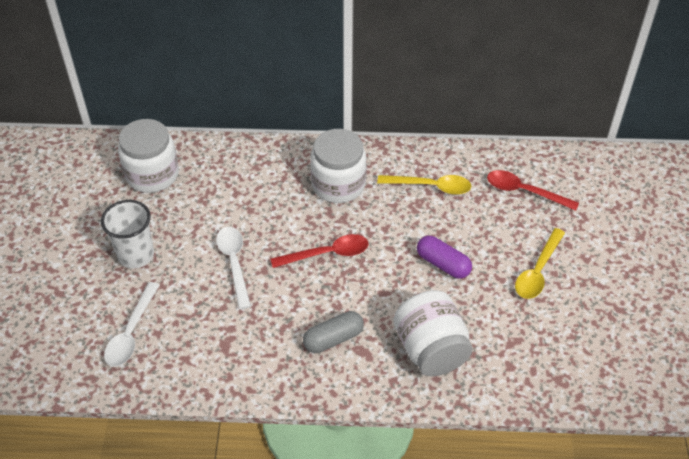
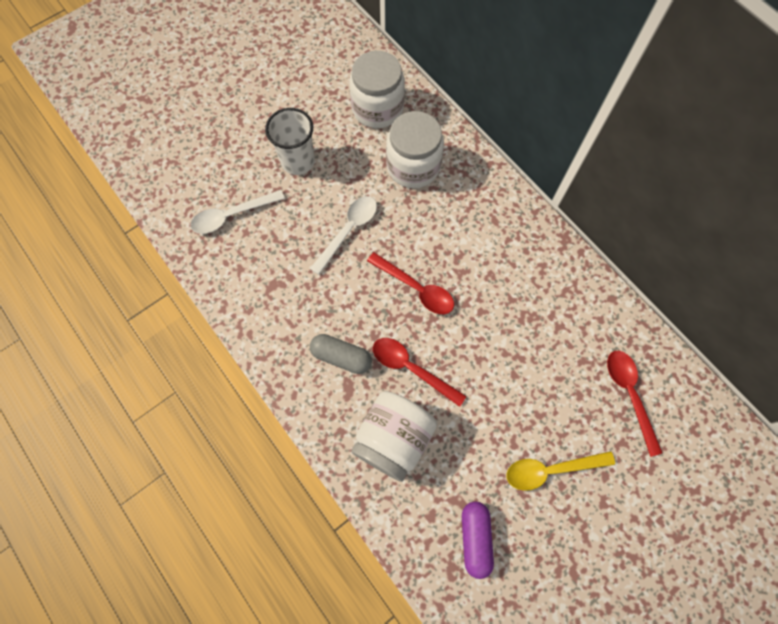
camera: 50 degrees right, 20 degrees up
(338, 184) = (492, 241): white jar -> white jar (413, 166)
(387, 300) = (411, 368): none -> red spoon
(430, 186) = (559, 313): yellow spoon -> none
(443, 264) = (486, 385): purple capsule -> purple capsule (475, 538)

